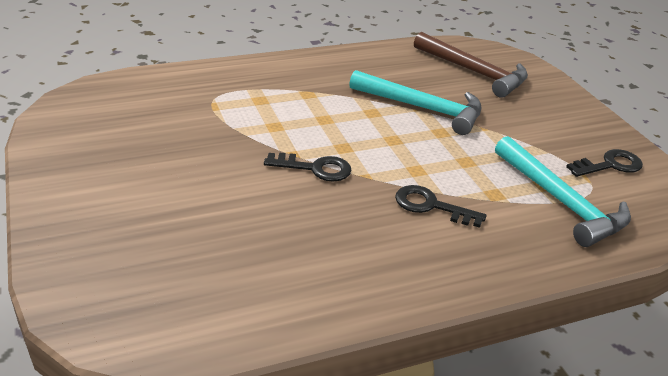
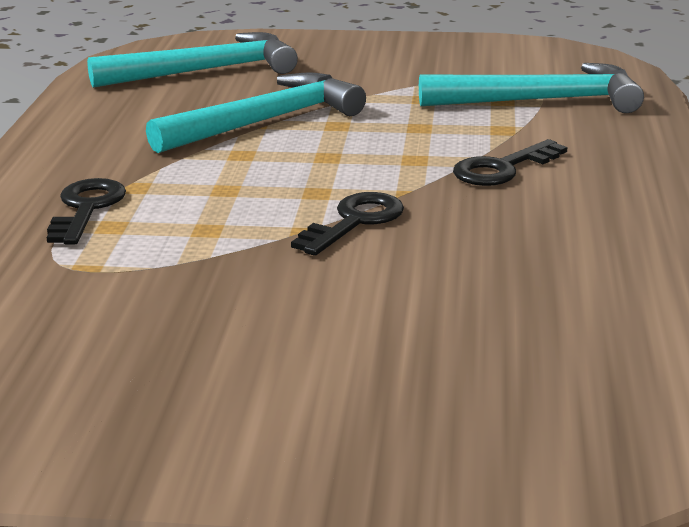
camera: 60 degrees left, 10 degrees down
(473, 72) = (205, 71): brown hammer -> turquoise hammer
(609, 165) = (489, 61): black key -> black key (86, 209)

